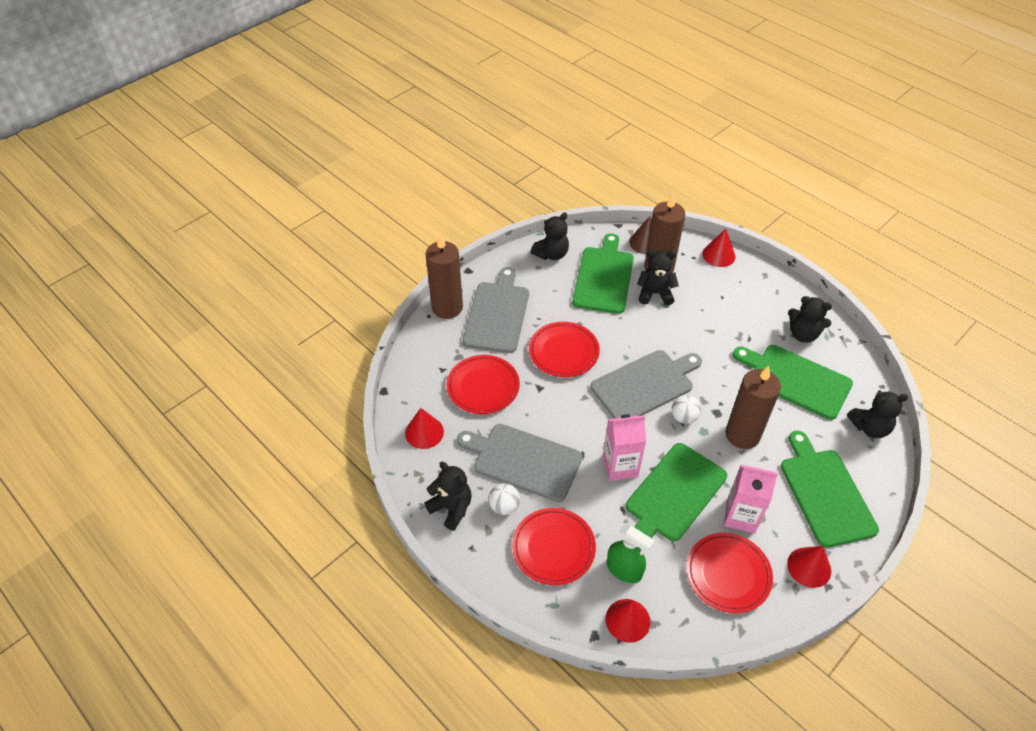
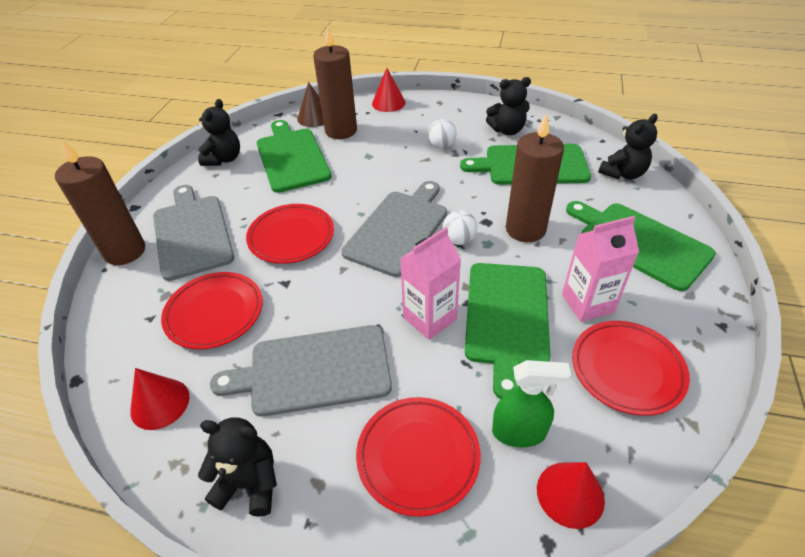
camera: 30 degrees left, 5 degrees down
(504, 506) = (322, 439): white ball -> white ball (441, 146)
(655, 293) = (352, 151): black teddy bear -> none
(809, 567) = (690, 317): red cone -> none

